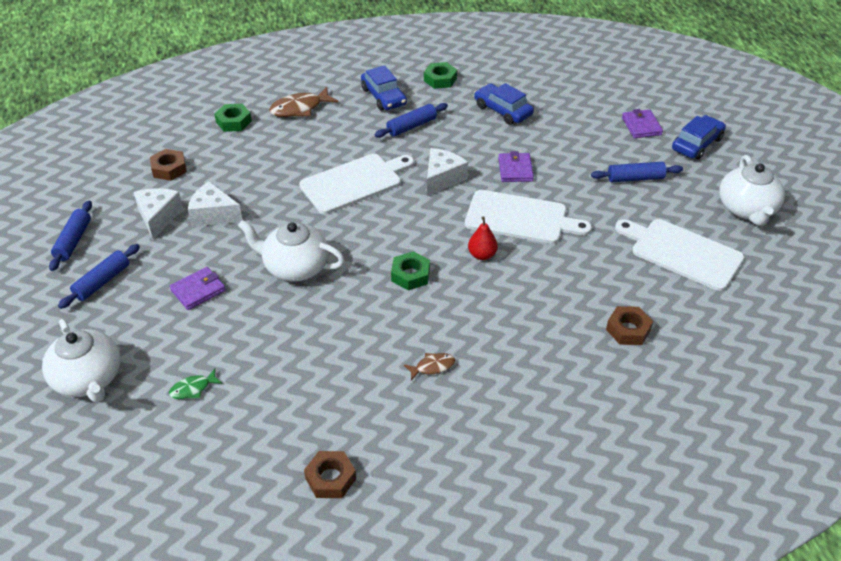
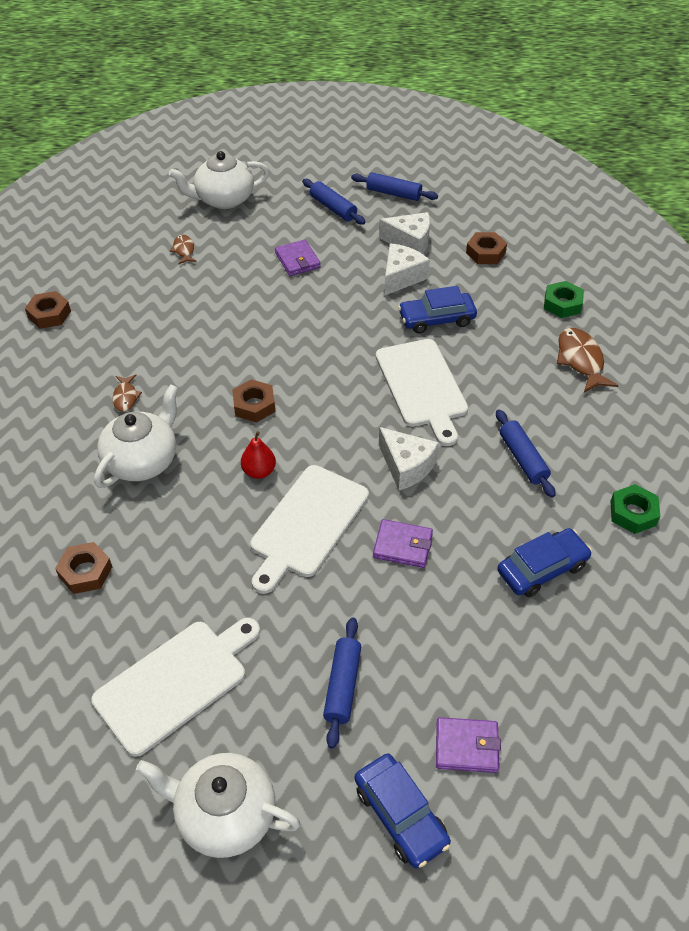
camera: 105 degrees right, 5 degrees up
(193, 389) = (184, 250): green fish -> brown fish
(295, 267) = (302, 324): white teapot -> white teapot (143, 460)
(383, 97) = (596, 443): blue car -> blue car (436, 319)
(410, 275) = (254, 405): green nut -> brown nut

